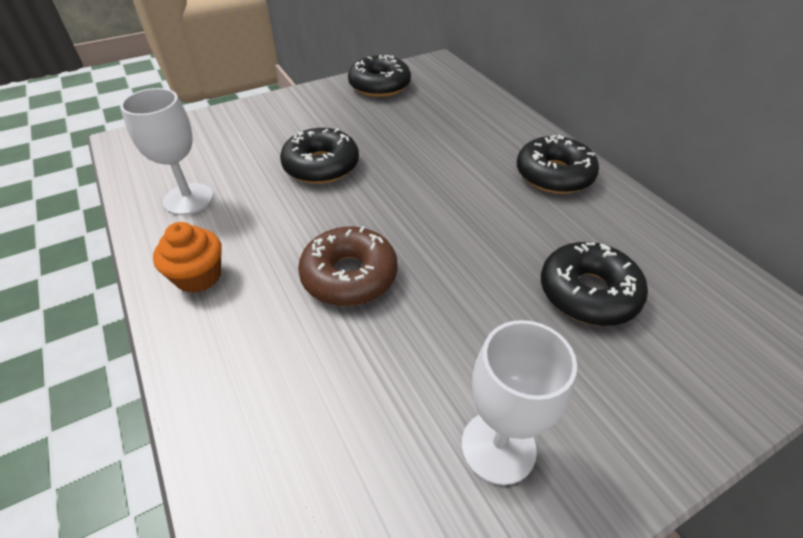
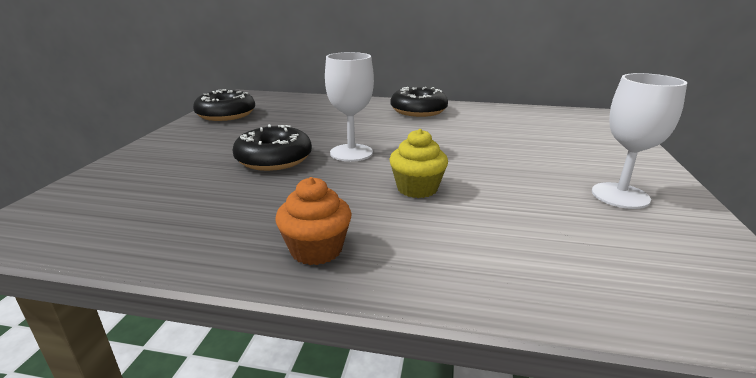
camera: 50 degrees left, 20 degrees down
(188, 199) = (192, 223): white goblet -> white goblet (351, 153)
(349, 275) = (417, 188): brown donut -> yellow cupcake
(588, 293) = (524, 137): black donut -> none

